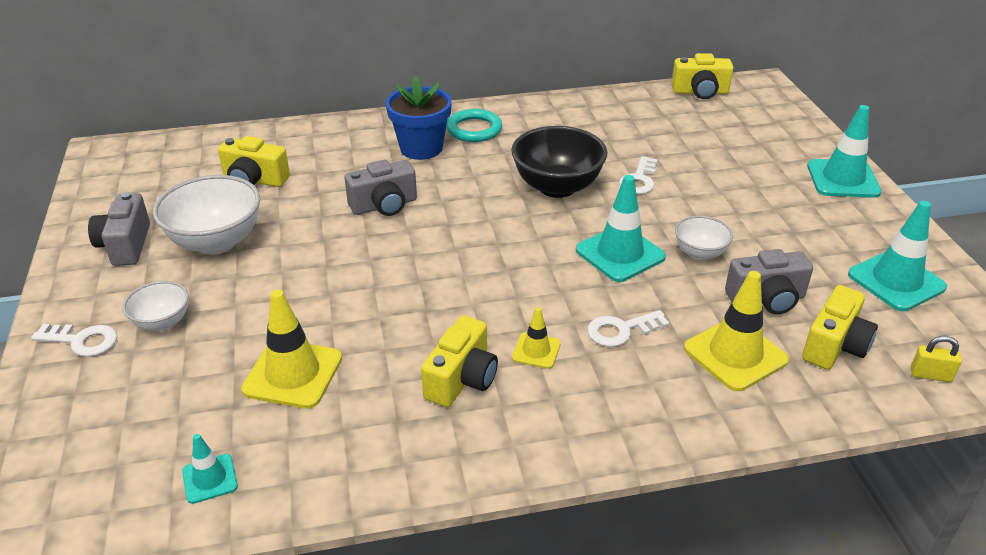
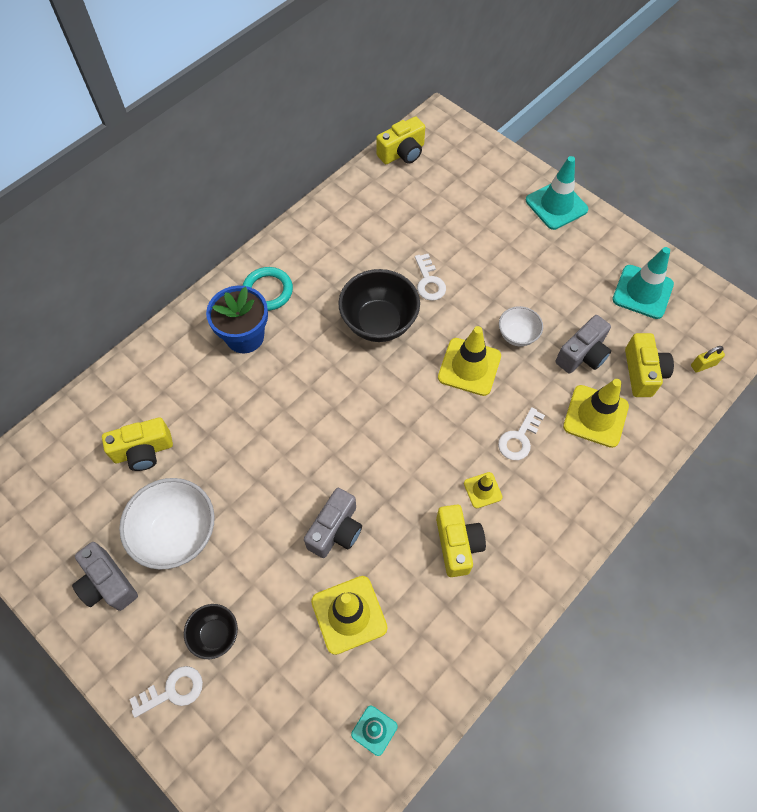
camera: 35 degrees left, 25 degrees up
(162, 322) = (215, 634): white bowl -> black bowl
(384, 205) = (271, 417): grey camera -> grey camera (336, 530)
(620, 254) = (469, 367): turquoise traffic cone -> yellow traffic cone

